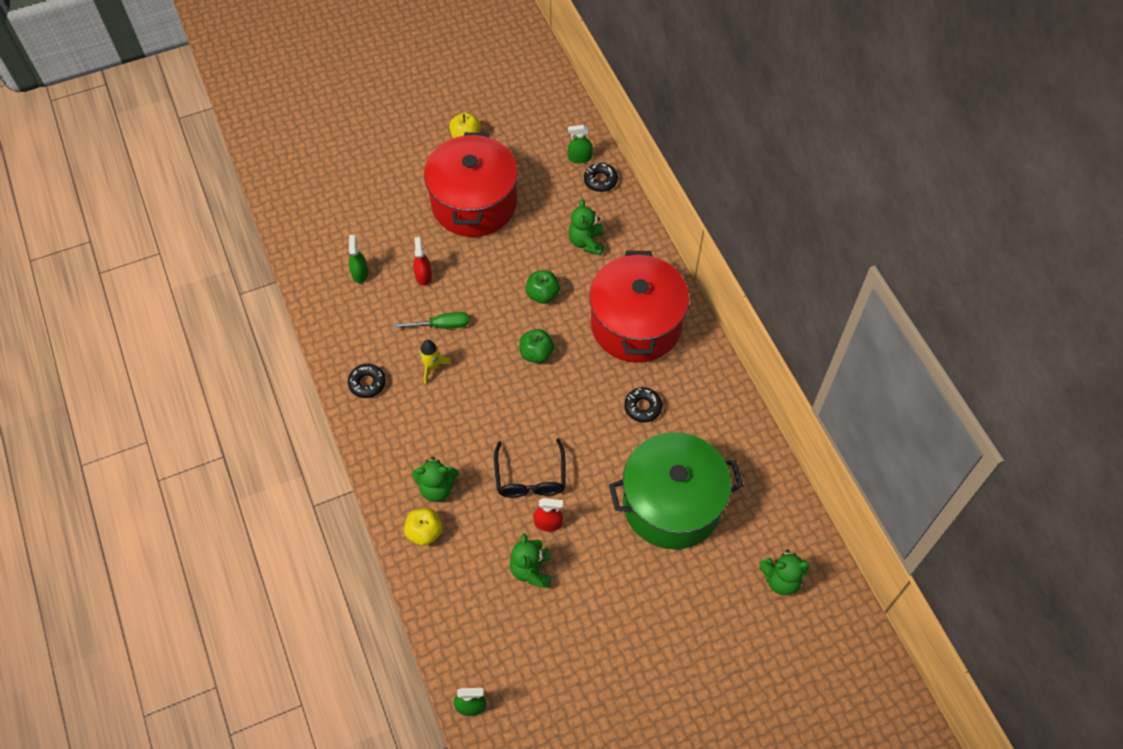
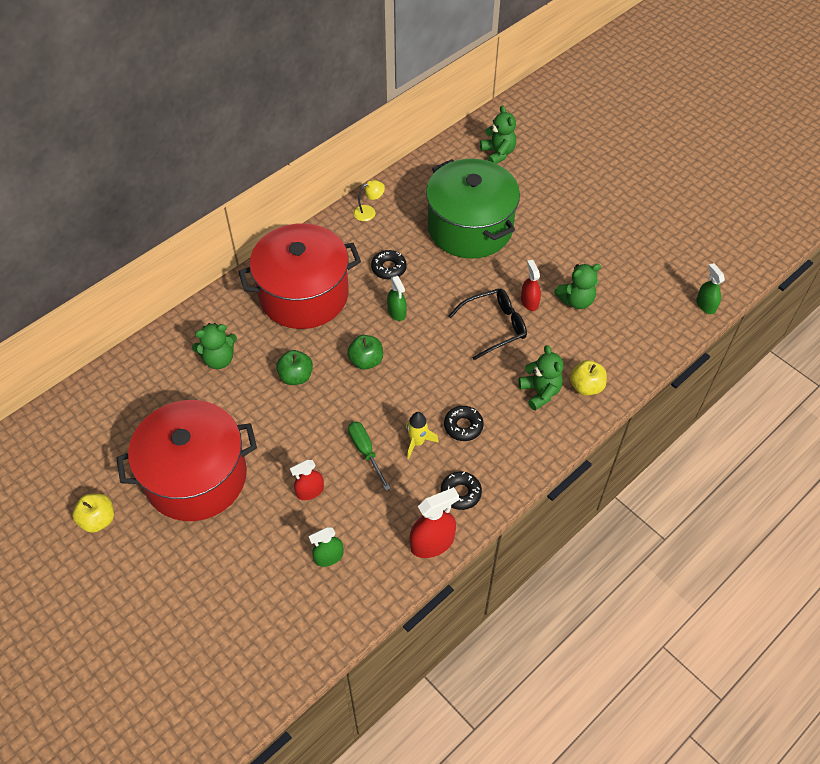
camera: 110 degrees left, 5 degrees down
(334, 347) = (432, 543): none -> red spray bottle
(580, 158) = (105, 397): green spray bottle -> green spray bottle (397, 312)
(600, 180) = (133, 370): black donut -> black donut (463, 426)
(728, 413) = (369, 212): none -> yellow lamp

